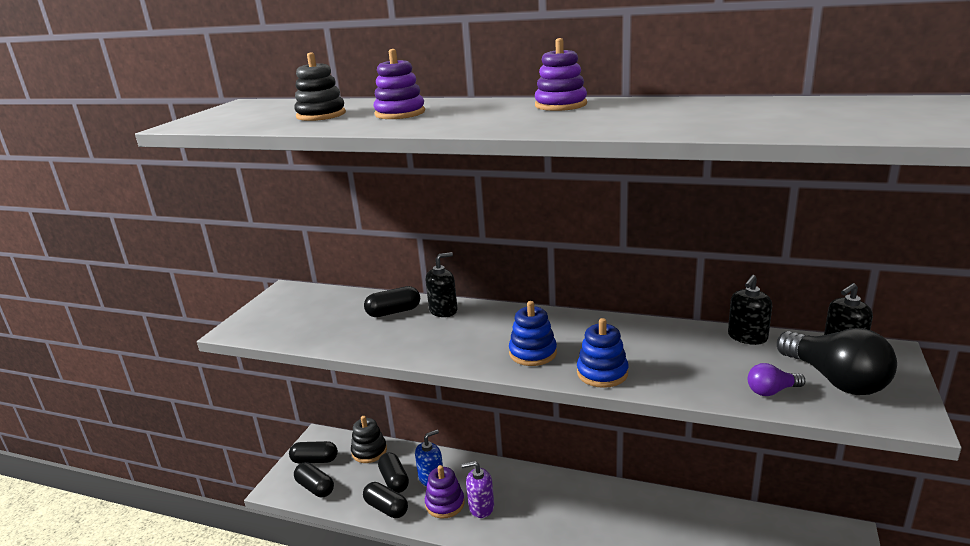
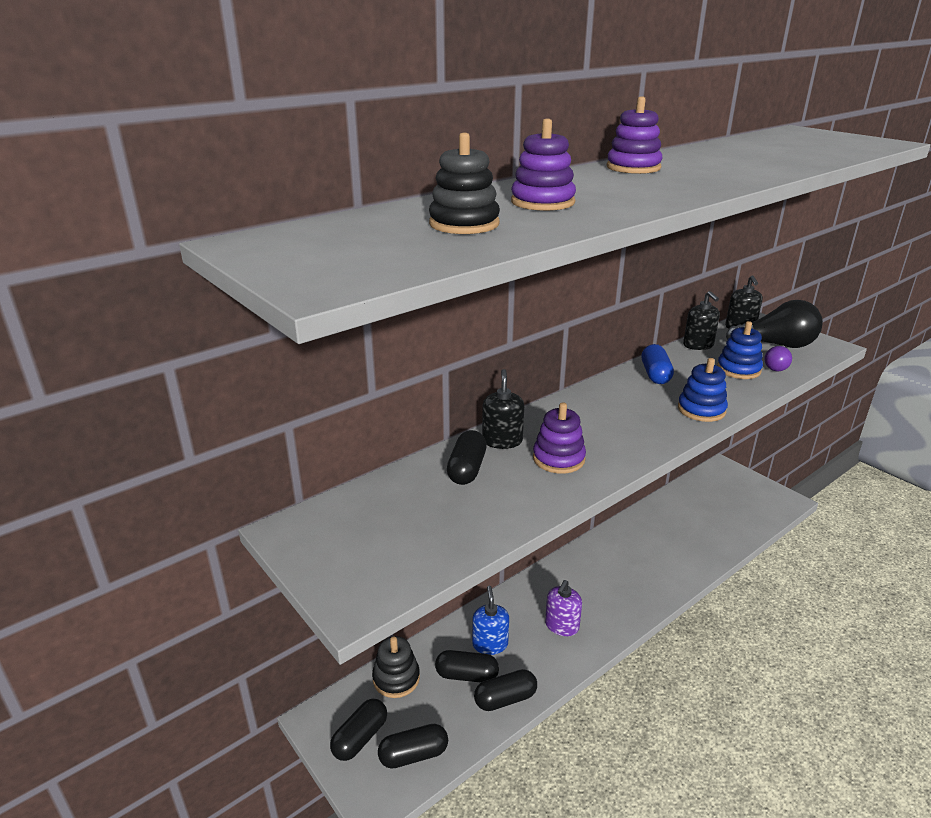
camera: 60 degrees left, 5 degrees up
(445, 504) = (536, 650): purple stacking toy -> purple stacking toy (558, 459)
(533, 353) = (640, 426): blue stacking toy -> blue stacking toy (738, 369)
(641, 334) = (655, 374): none -> blue capsule

